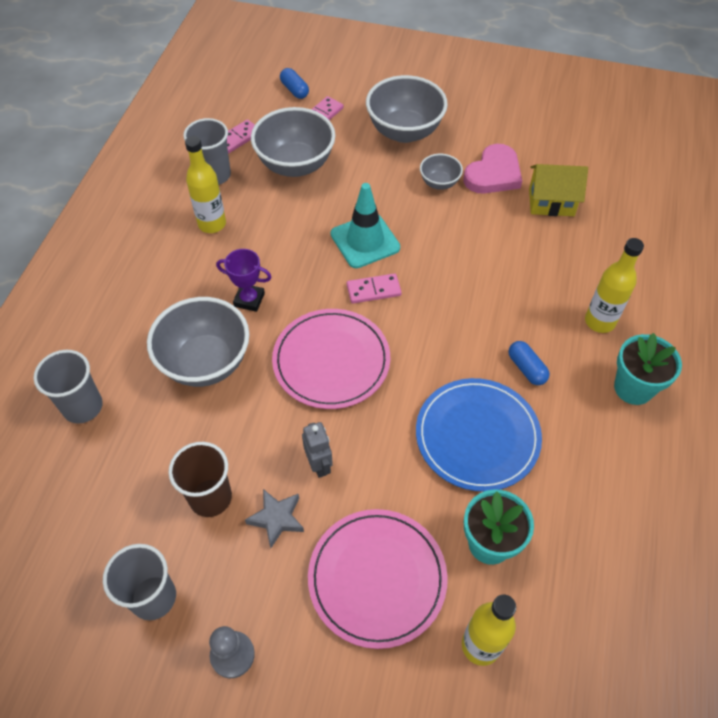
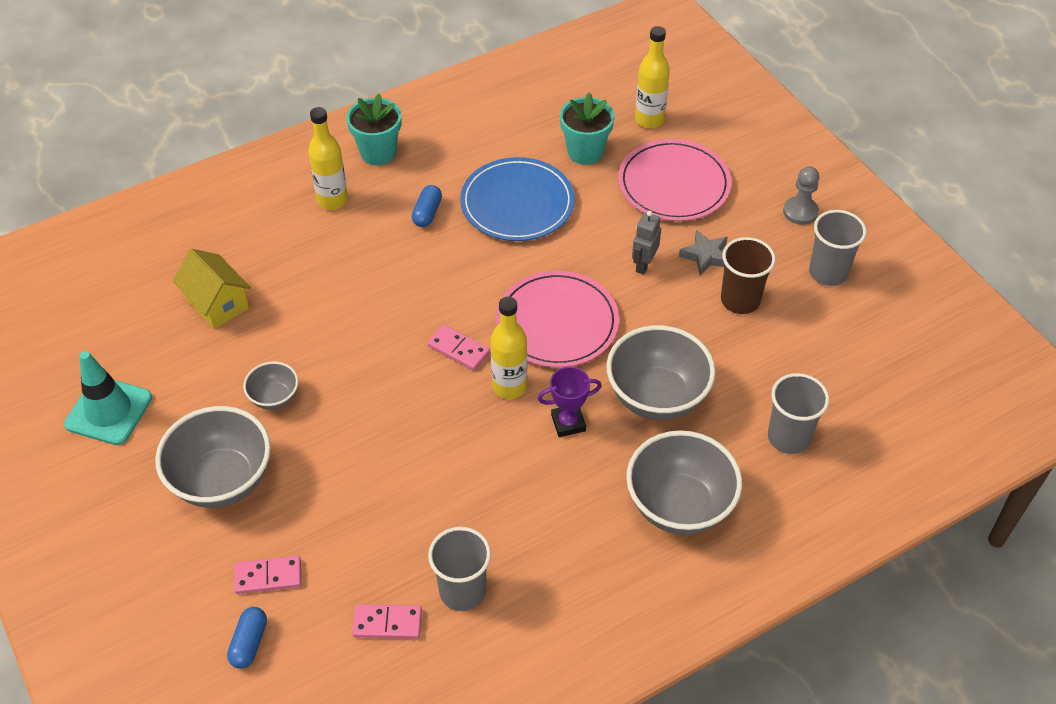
camera: 135 degrees left, 5 degrees down
(212, 224) = (524, 530): yellow bottle -> yellow bottle (509, 387)
(249, 300) = (568, 423): purple trophy -> purple trophy turned 75 degrees counterclockwise
(295, 165) = (371, 533): grey bowl -> grey bowl (679, 506)
(365, 241) = (410, 397): turquoise traffic cone -> turquoise traffic cone (109, 411)
(493, 174) = (218, 367): pink heart -> none

